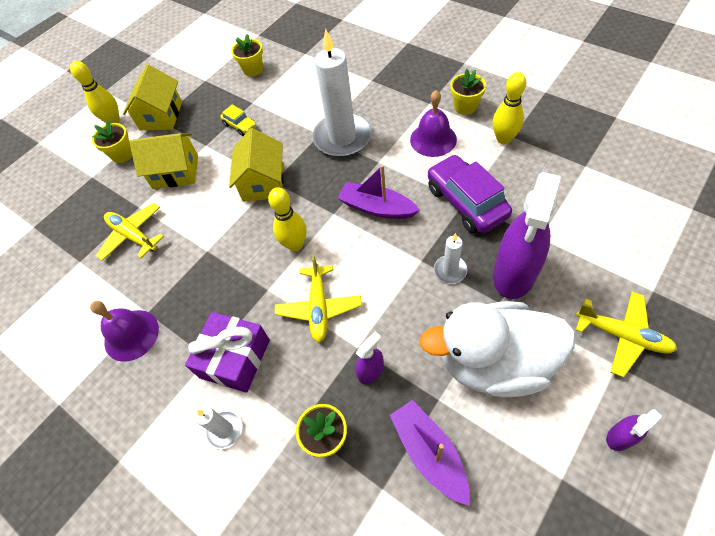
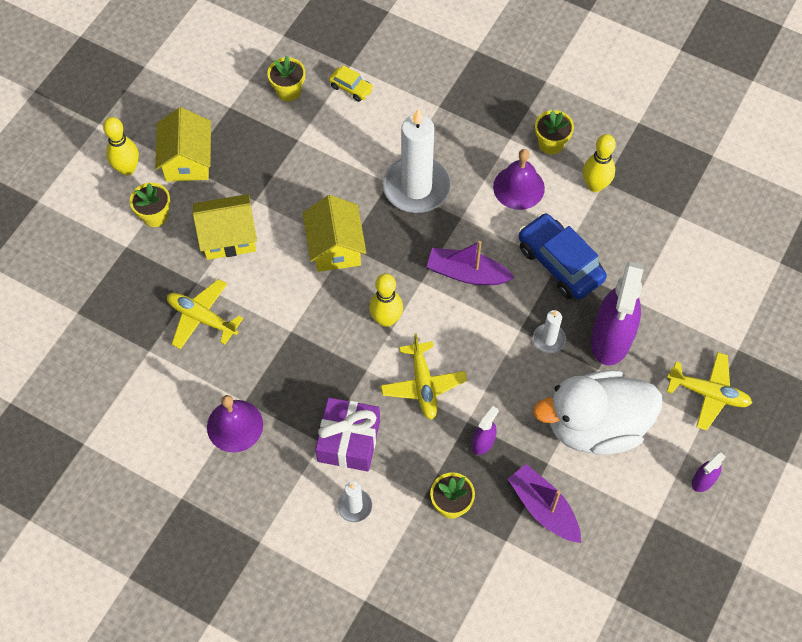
camera: 15 degrees left, 5 degrees up
(240, 126) = (291, 173): yellow car -> yellow car (351, 88)
(466, 202) = (559, 263): purple car -> blue car

